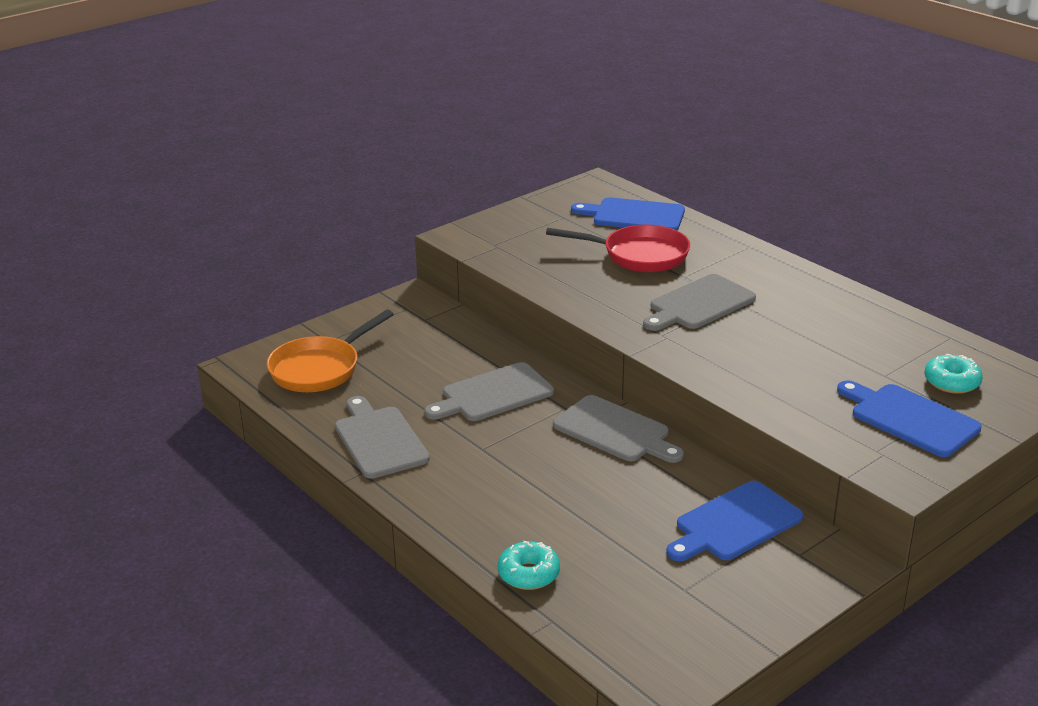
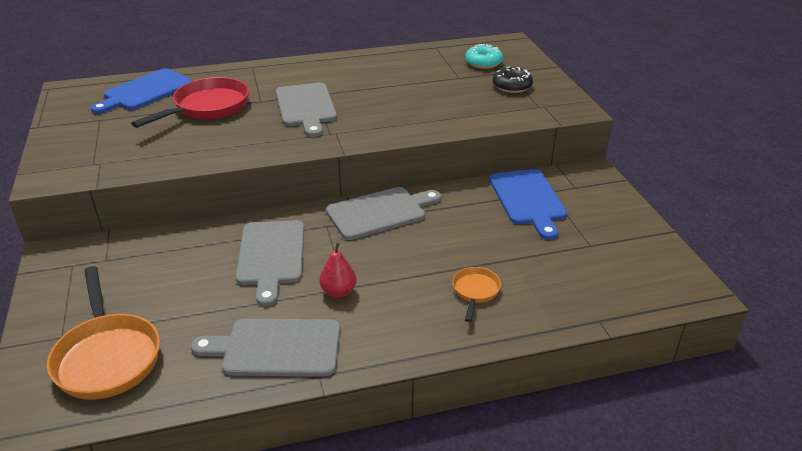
camera: 65 degrees left, 5 degrees up
(472, 447) = (338, 292): none -> red pear
(528, 574) = (535, 314): turquoise donut -> none
(534, 527) = (475, 291): none -> orange pan
(910, 418) = (512, 86): blue cutting board -> black donut

